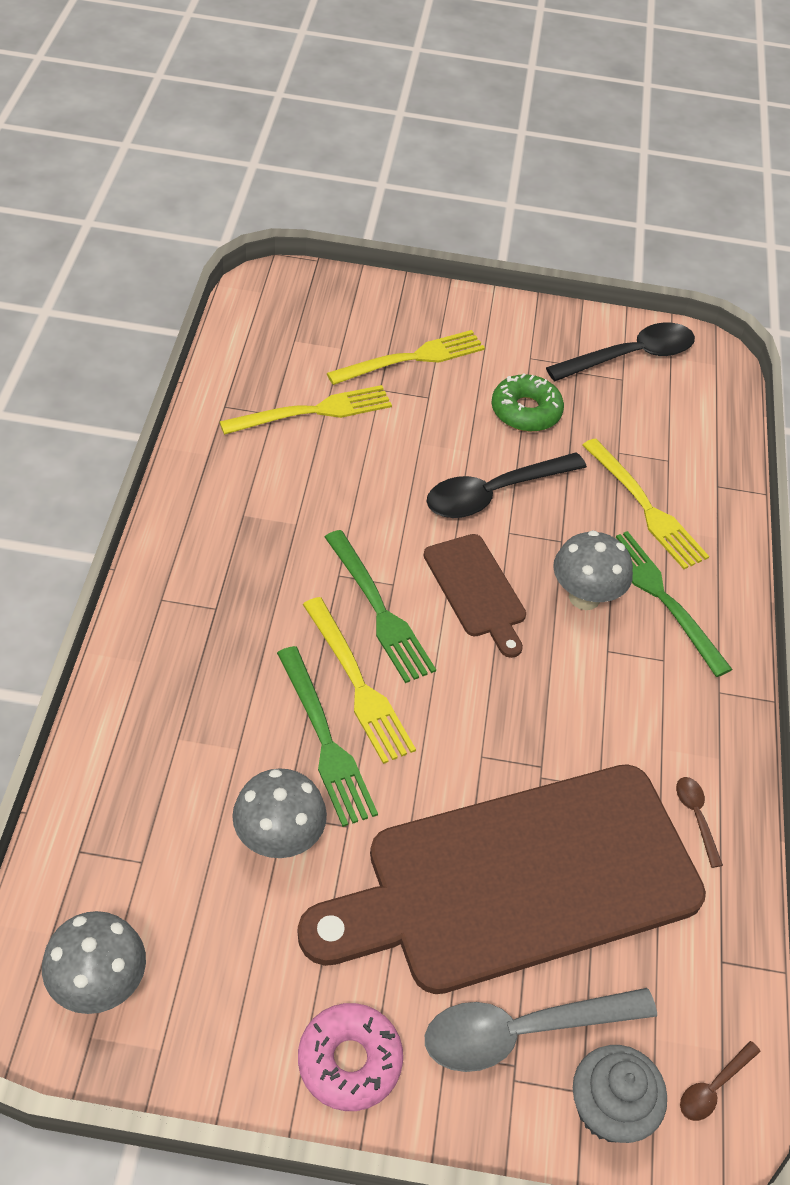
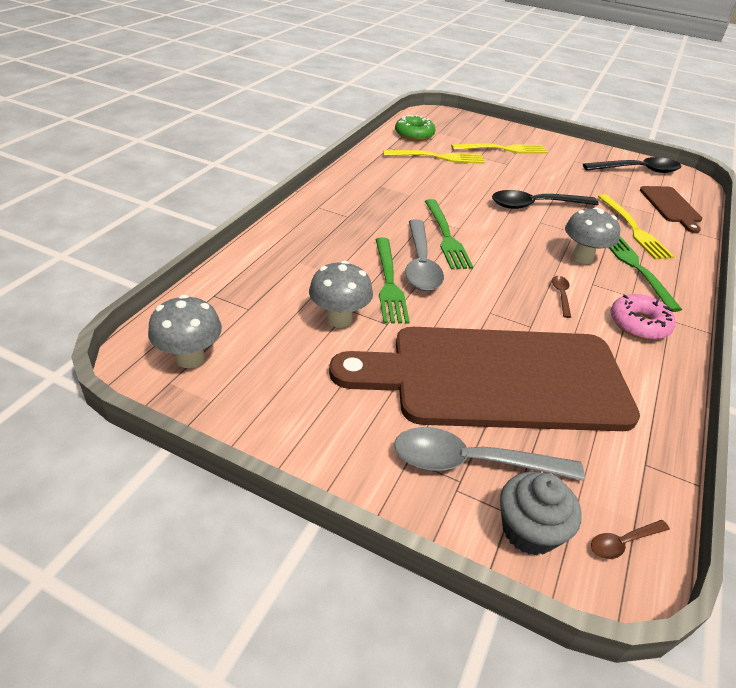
camera: 20 degrees right, 10 degrees down
(349, 1061) = (336, 443): pink donut -> pink donut (638, 324)
(359, 685) = (420, 264): yellow fork -> grey spoon
(476, 590) = (511, 240): brown cutting board -> brown cutting board (671, 206)
(525, 411) = (565, 179): green donut -> green donut (414, 134)
(696, 817) = (640, 377): brown spoon -> brown spoon (561, 295)

